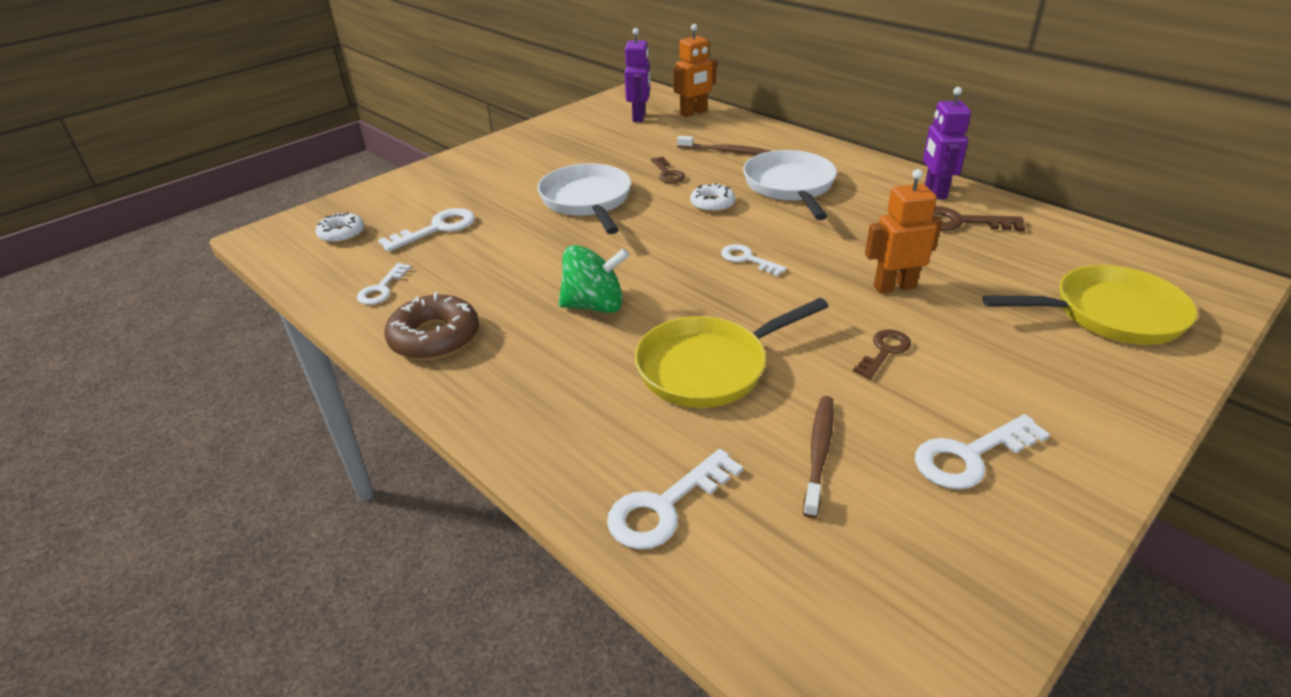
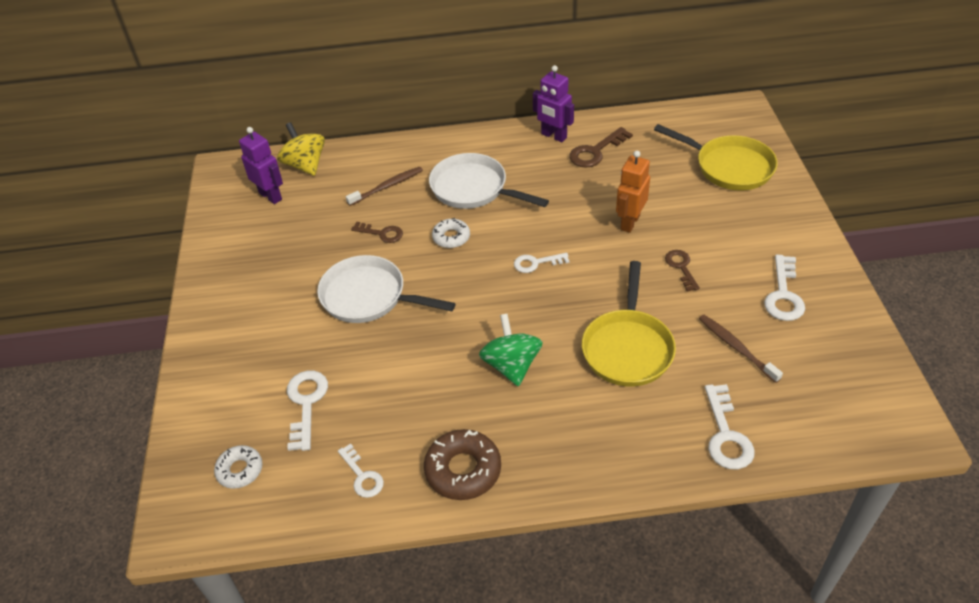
camera: 50 degrees left, 10 degrees up
(594, 306) = (511, 365): green spinning top -> green spinning top turned 45 degrees counterclockwise
(693, 113) = (305, 165): orange robot -> yellow spinning top
(1109, 314) = (729, 167): yellow pan -> yellow pan turned 90 degrees clockwise

